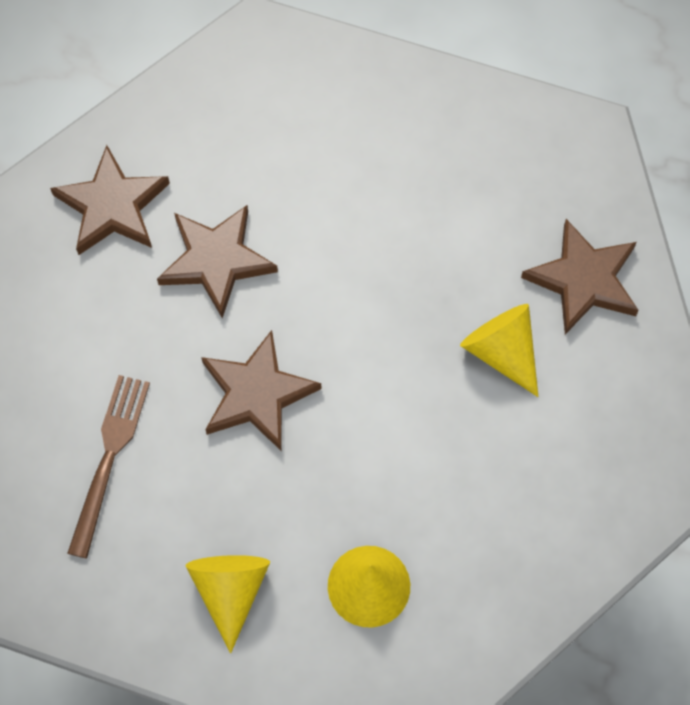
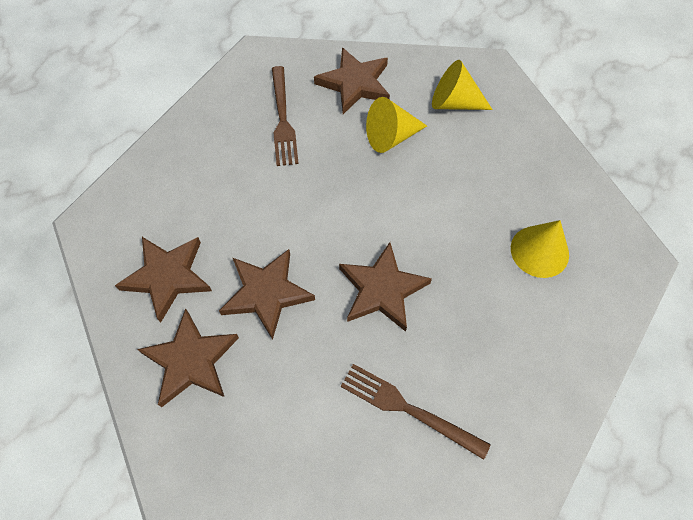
camera: 75 degrees left, 5 degrees down
(209, 144) = (167, 276): none -> brown star
(230, 591) = (530, 341): yellow cone -> yellow cone (454, 102)
(485, 202) = (283, 119): none -> brown fork

